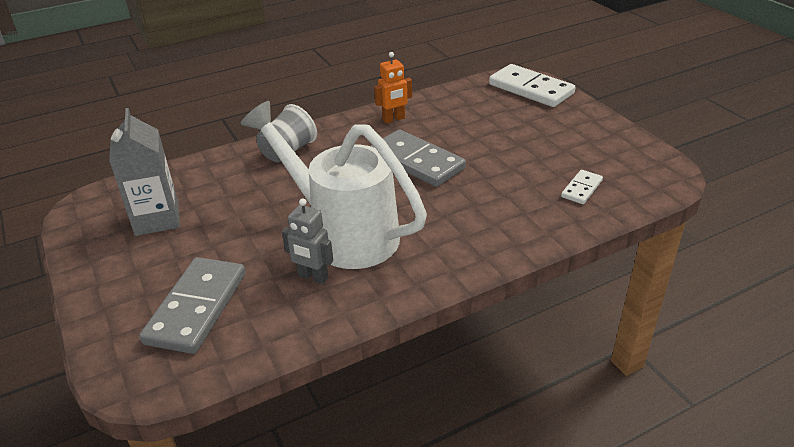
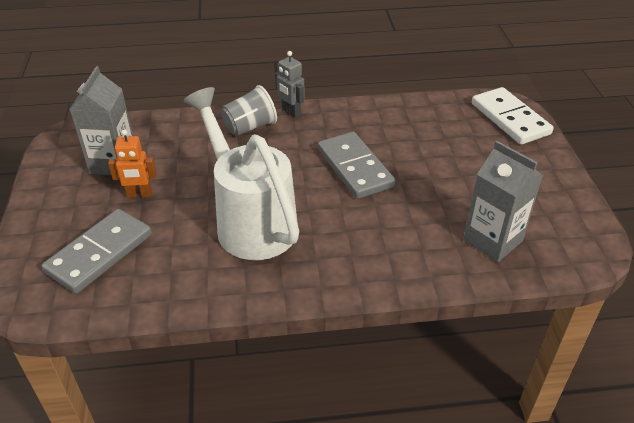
camera: 20 degrees right, 5 degrees up
(313, 277) = (202, 255): grey robot -> grey robot (291, 112)
(393, 119) = (359, 118): orange robot -> orange robot (139, 194)
(581, 189) = (492, 240): white domino -> grey carton

